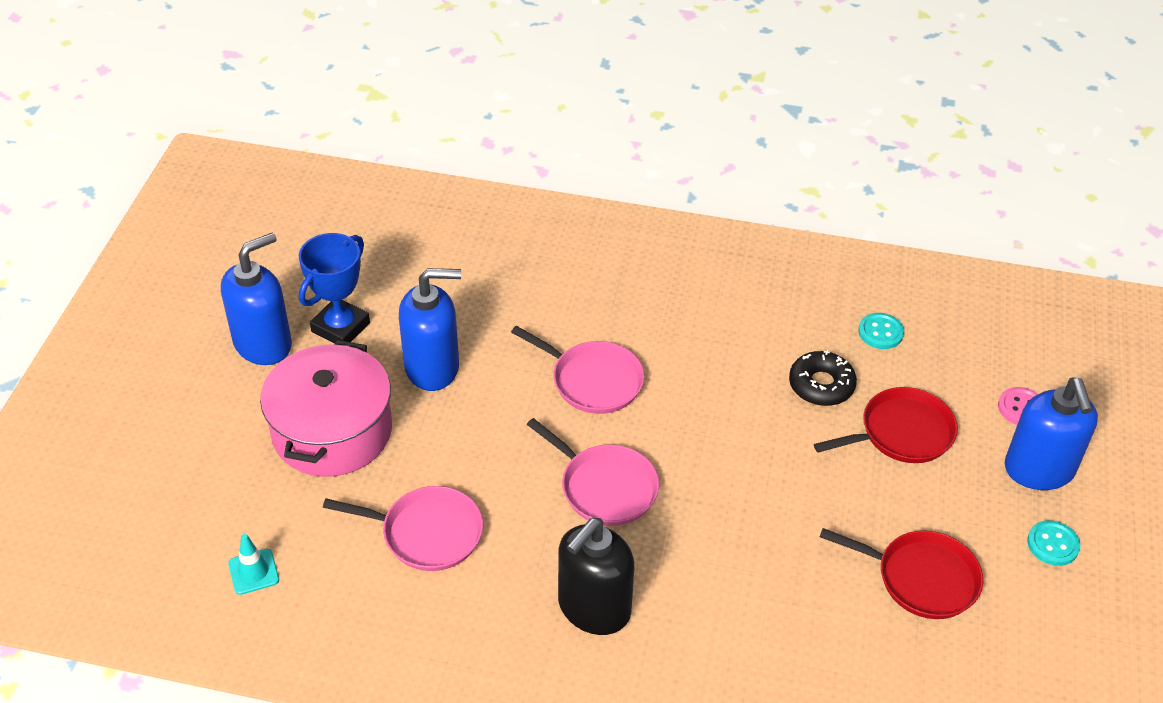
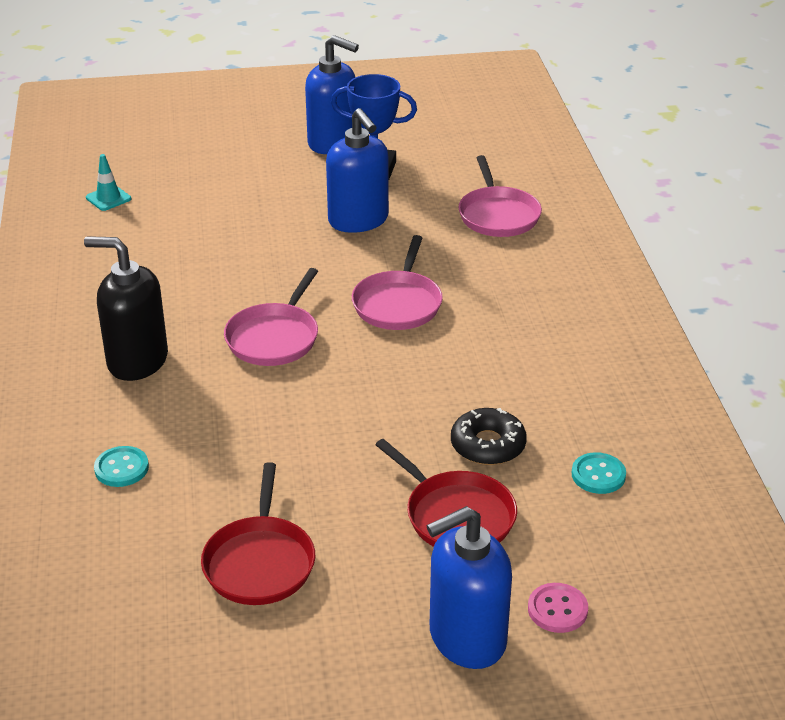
camera: 70 degrees right, 10 degrees down
(332, 431) = (261, 194): pink pot -> none
(427, 533) = (179, 261): pink pan -> pink pan (498, 215)
(1053, 544) = (357, 665): turquoise button -> turquoise button (121, 468)

